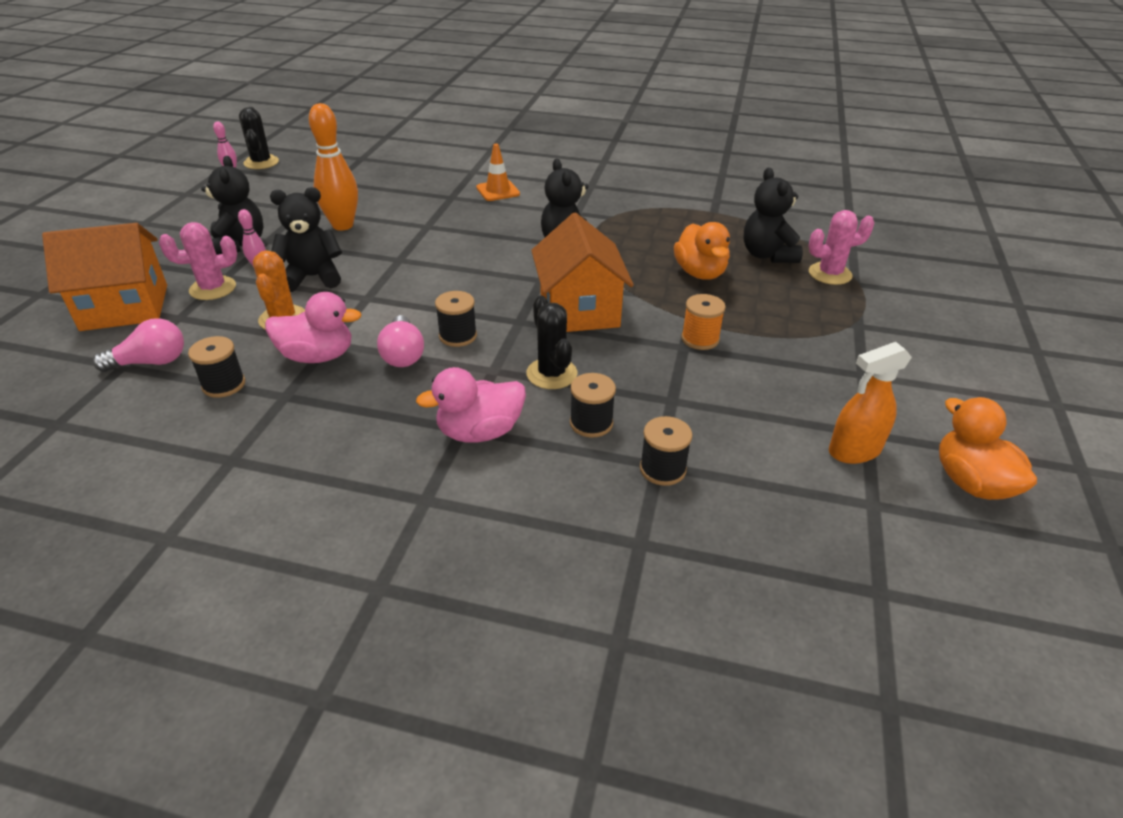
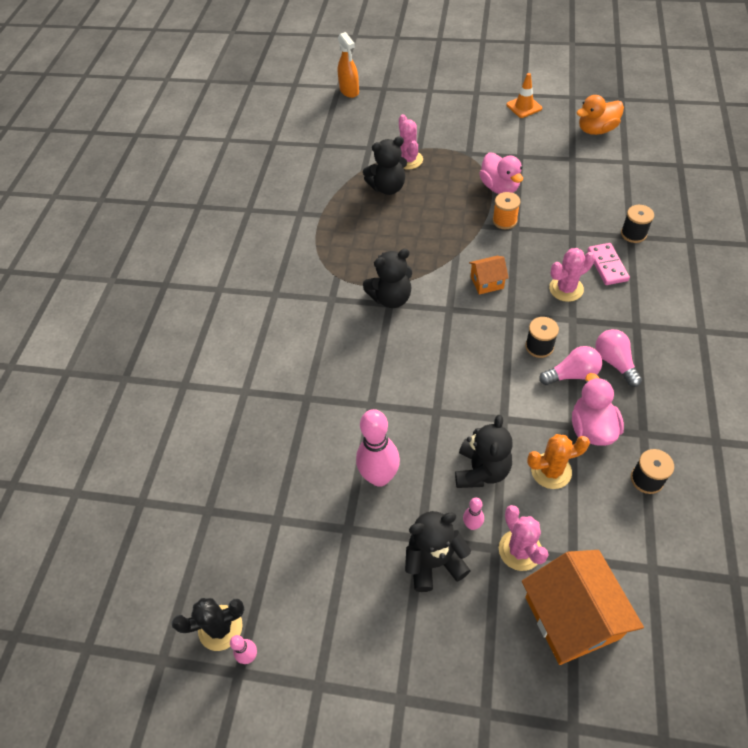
camera: 90 degrees left, 15 degrees up
(151, 362) = (640, 548): pink light bulb -> pink light bulb (614, 362)
(313, 277) = (481, 470): black teddy bear -> black teddy bear turned 150 degrees counterclockwise
(343, 225) = (379, 477): orange bowling pin -> pink bowling pin
(479, 432) = (636, 316): pink duck -> pink duck (499, 187)
(498, 191) = (291, 362): orange traffic cone -> orange traffic cone (524, 107)
(551, 374) = (566, 289): black cactus -> pink cactus
(579, 310) = (487, 282): orange house -> orange house, size x0.51
(591, 423) = (607, 265): black spool -> pink domino
(700, 273) = (420, 221): orange duck -> none
(854, 451) = (588, 164): orange spray bottle -> orange spray bottle (349, 91)

